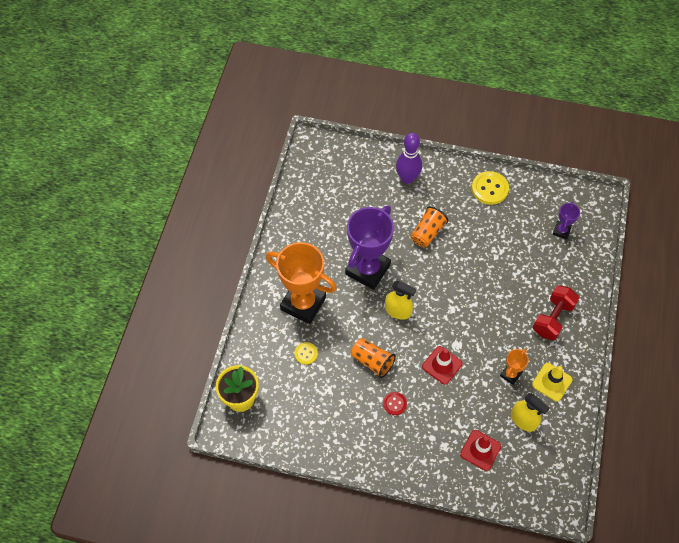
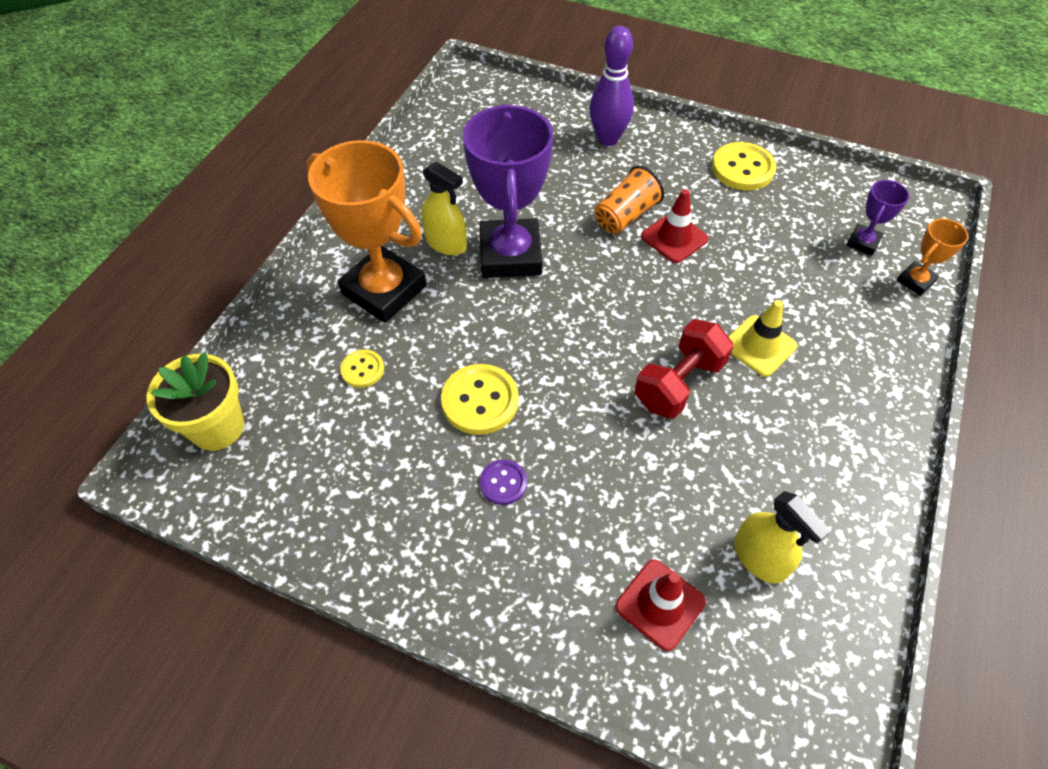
camera: 10 degrees right, 5 degrees down
(367, 269) = (510, 255): purple trophy -> purple trophy turned 45 degrees counterclockwise
(372, 361) = (480, 401): orange cup -> yellow button
(394, 404) = (503, 483): red button -> purple button
(398, 311) = (548, 324): yellow spray bottle -> yellow spray bottle (446, 243)
(442, 365) = (610, 427): red traffic cone -> red traffic cone (674, 238)
(510, 374) = (743, 465): orange trophy -> orange trophy (915, 281)
(552, 382) = (825, 492): yellow traffic cone -> yellow traffic cone (759, 346)
(553, 318) = (836, 378): red dumbbell -> red dumbbell (679, 383)

